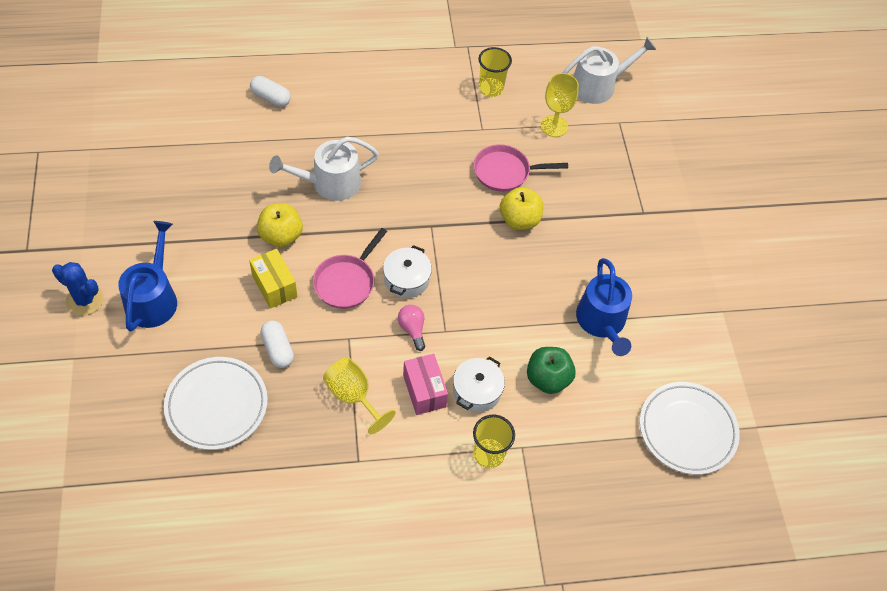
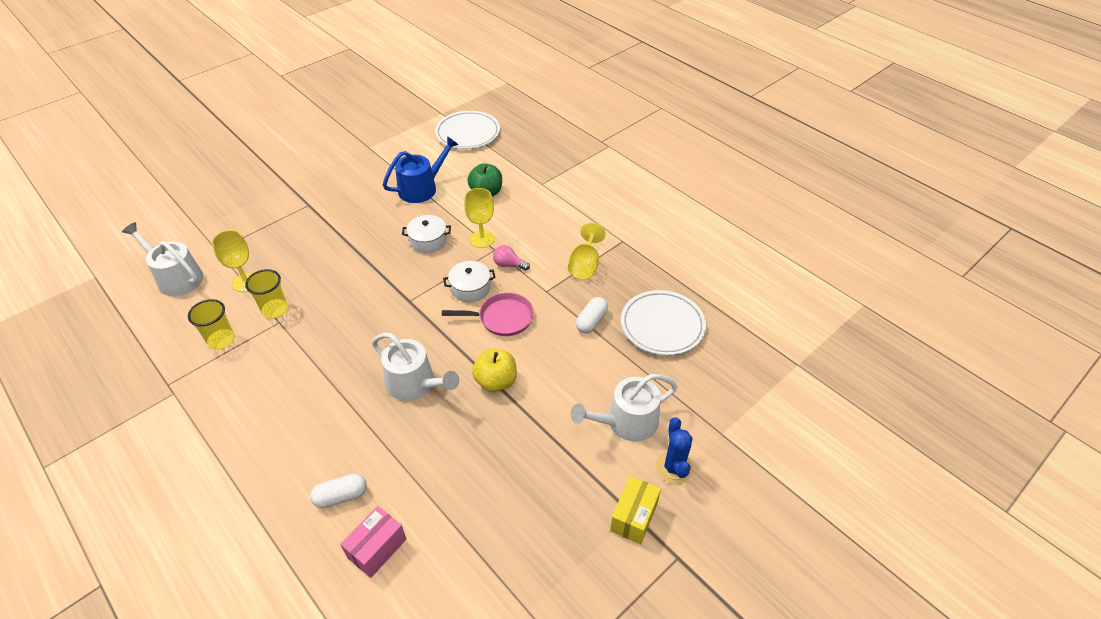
camera: 120 degrees left, 10 degrees down
(153, 298) = (626, 422): blue watering can -> white watering can
(271, 98) = (341, 496): white capsule -> white capsule turned 75 degrees clockwise
(274, 286) = (544, 355): yellow box -> yellow box (634, 517)
(412, 329) = (508, 265): pink light bulb -> pink light bulb turned 75 degrees clockwise
(424, 391) = (547, 237): pink box -> pink box (377, 548)
(470, 329) = (482, 239): none -> yellow goblet
(476, 391) = (524, 216): white pot -> white pot (428, 241)
(489, 454) = (560, 193): yellow cup -> yellow cup (275, 309)
(505, 172) = (320, 286): pink pan -> none
(519, 220) = (364, 258): yellow apple -> none

